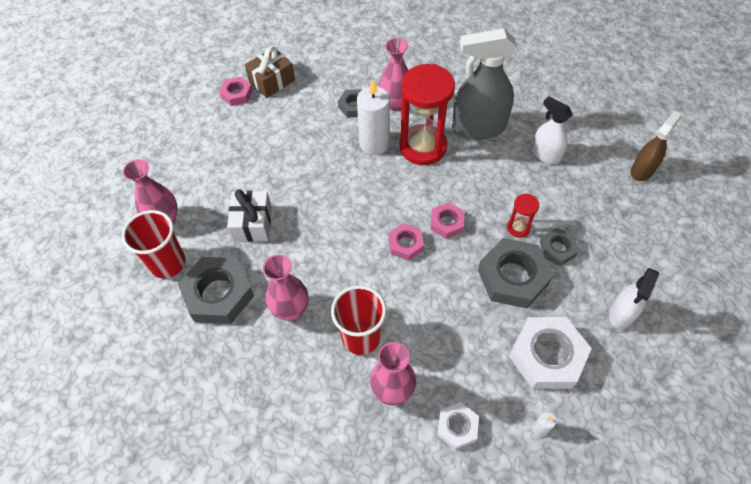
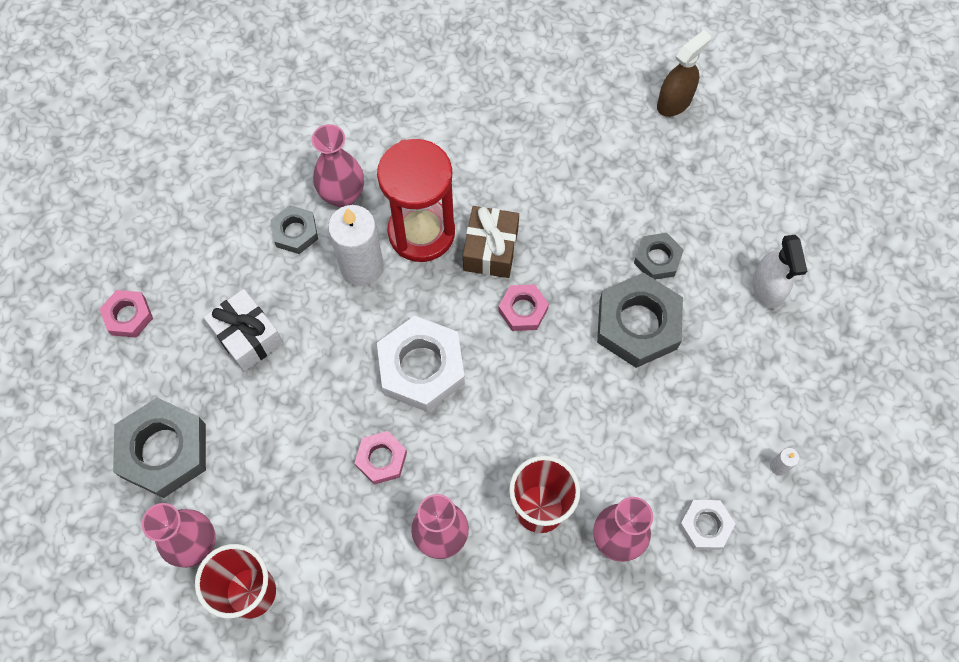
camera: 40 degrees left, 10 degrees up
(218, 294) = (344, 581): grey nut -> grey nut (164, 451)
(252, 223) = (306, 470): white gift -> white gift (247, 336)
(272, 81) = (158, 266): brown gift -> brown gift (490, 249)
(405, 244) = (500, 367): pink nut -> pink nut (381, 459)
(478, 127) = (464, 164): grey spray bottle -> none
(518, 228) = (601, 262): red hourglass -> none
(545, 154) = (562, 150): white spray bottle -> none
(547, 356) = (732, 387): white nut -> white nut (421, 367)
(642, 170) = (674, 102): brown spray bottle -> brown spray bottle turned 45 degrees clockwise

